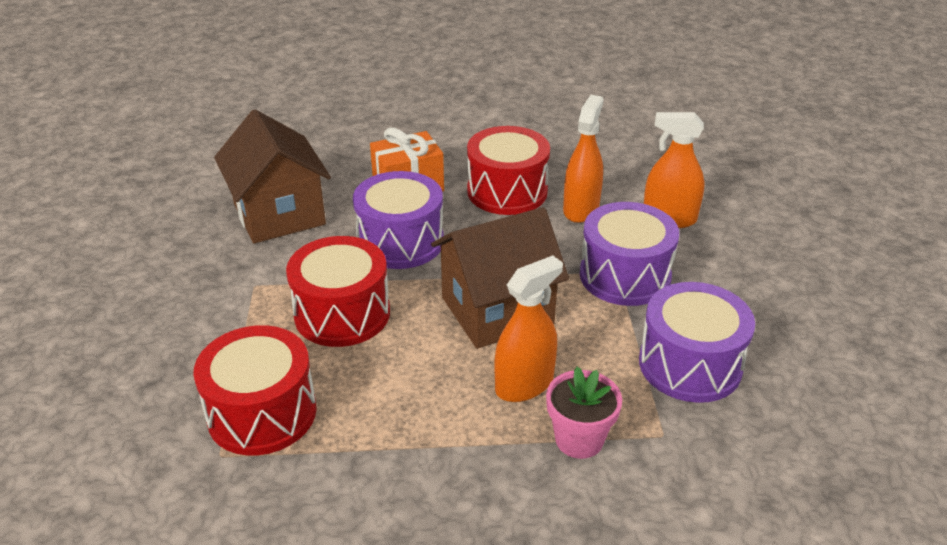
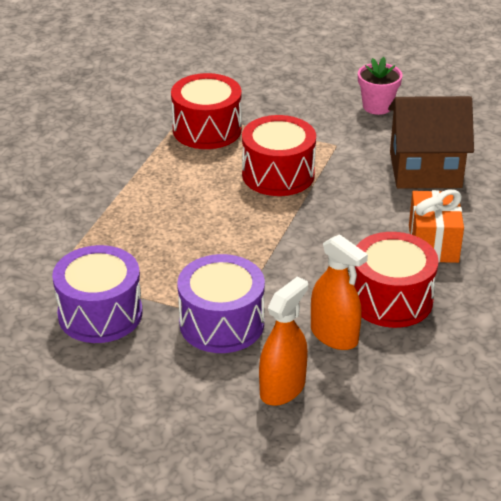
camera: 115 degrees right, 0 degrees up
(400, 242) = (349, 219): purple drum -> none
(497, 310) = (230, 242): brown house -> none
(524, 384) = (147, 231): orange spray bottle -> none
(579, 439) = (83, 237): pink flower pot -> pink flower pot (377, 106)

